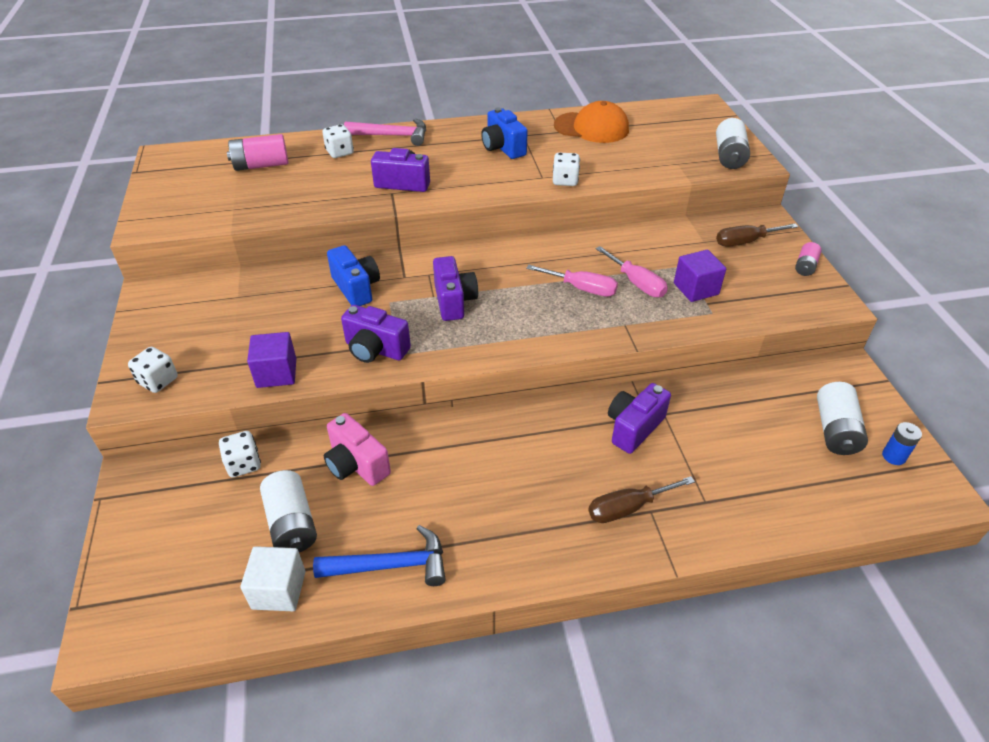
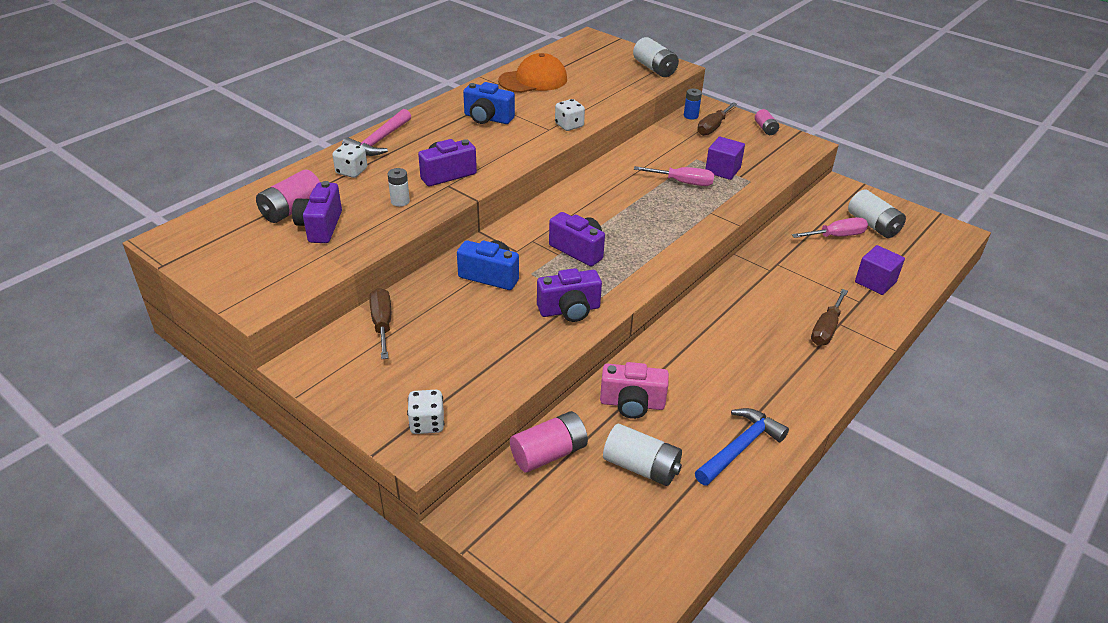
camera: 40 degrees left, 5 degrees down
(234, 287) = (382, 324): none -> brown screwdriver
(244, 464) = (549, 453): white dice -> pink battery
(276, 373) = (518, 365): purple cube -> purple cube (875, 282)
(279, 590) = (691, 510): white cube -> none
(339, 191) = (400, 201): none -> white battery
(392, 136) = (379, 141): pink hammer -> pink hammer turned 150 degrees clockwise
(582, 289) = (653, 202): pink screwdriver -> pink screwdriver (836, 236)
(633, 427) = (771, 281): purple camera -> purple camera (320, 226)
(893, 456) = (915, 224): blue battery -> blue battery (690, 116)

